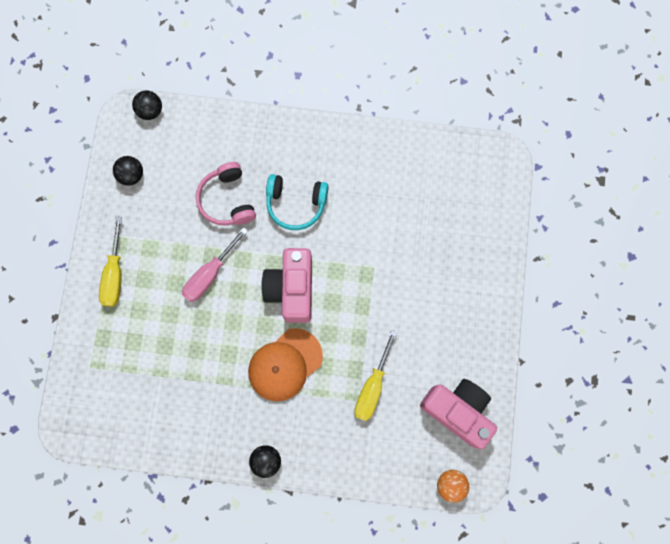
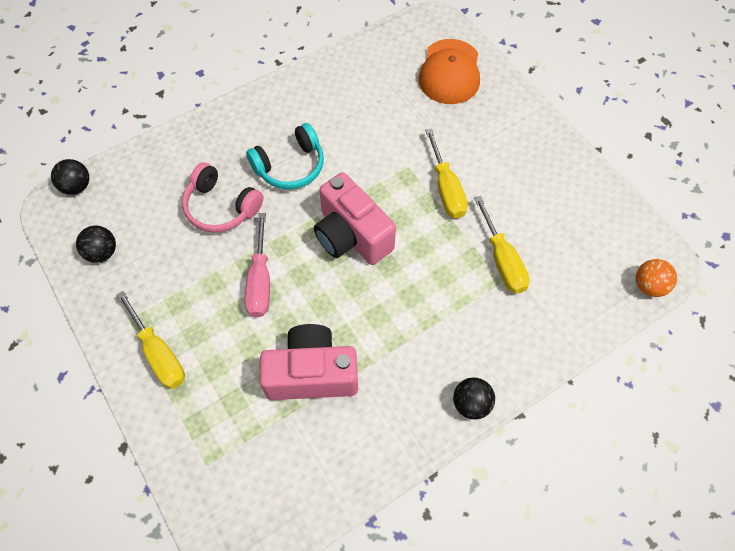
camera: 40 degrees left, 15 degrees down
(285, 364) = (406, 303): orange cap -> orange cap (450, 72)
(384, 305) = (446, 188): none -> yellow screwdriver
(457, 411) = (591, 223): pink camera -> pink camera (312, 374)

